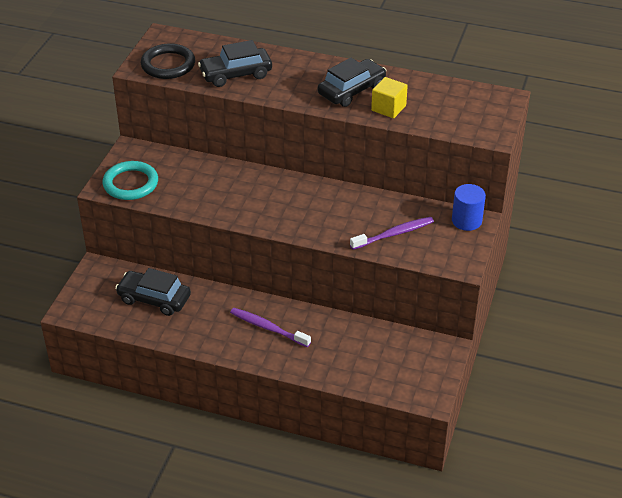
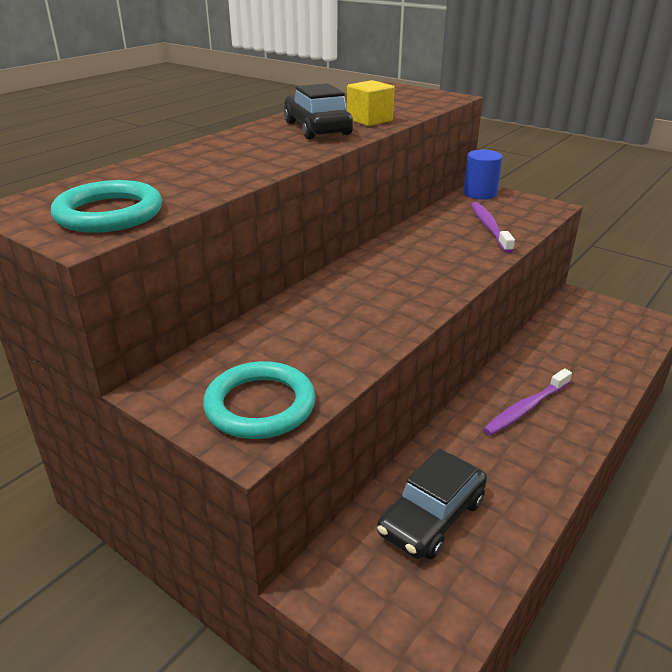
camera: 70 degrees left, 10 degrees down
(168, 65) = (109, 213): black ring -> turquoise ring
(236, 74) = (204, 175): black car -> none

